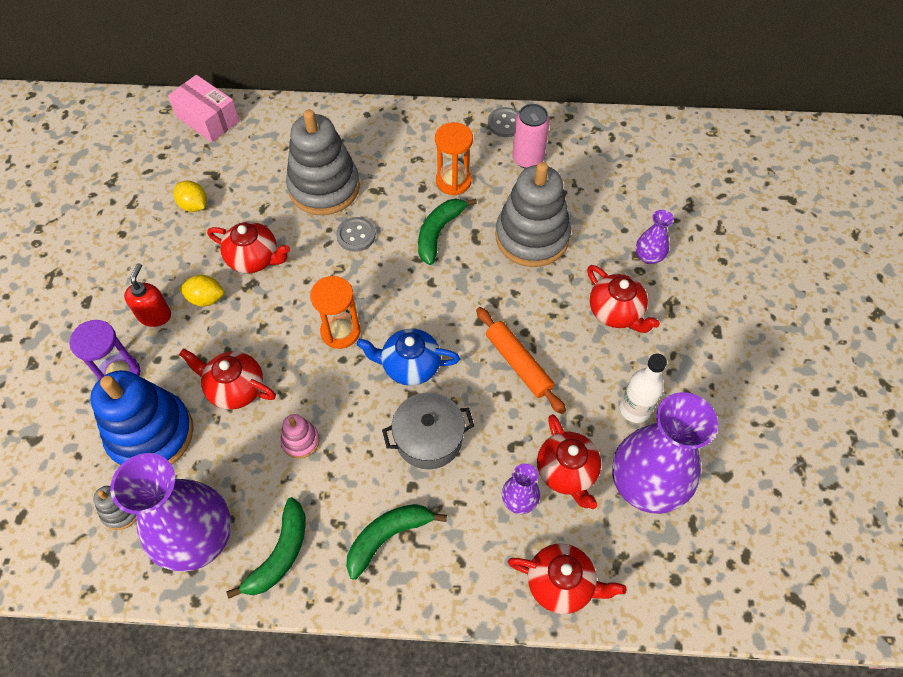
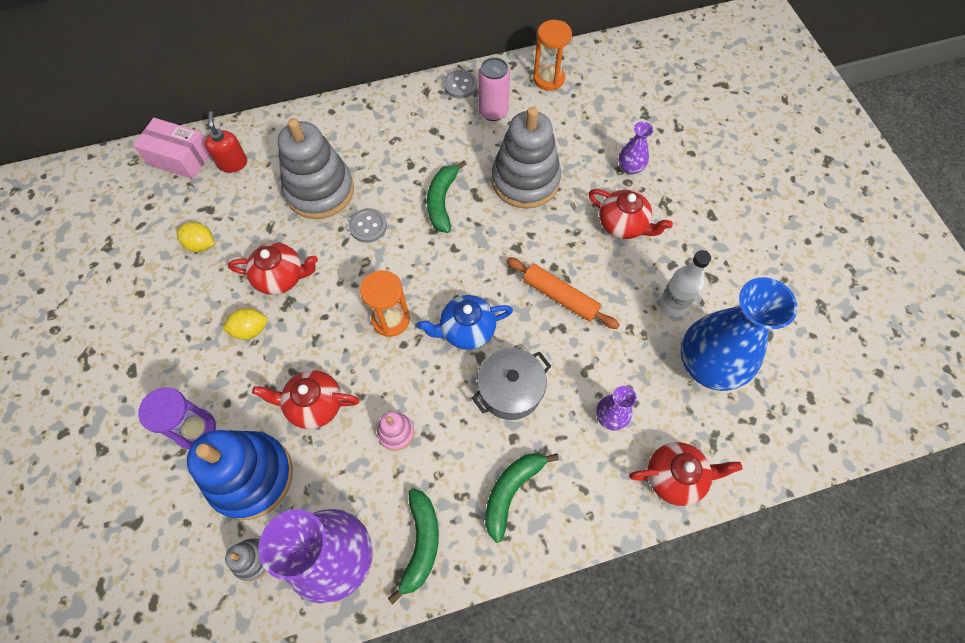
camera: 20 degrees left, 5 degrees up
(155, 315) = (206, 361): red soap dispenser -> red soap dispenser (233, 163)
(453, 181) = (436, 150): orange hourglass -> orange hourglass (548, 79)
(567, 472) = (640, 378): red teapot -> none
(646, 484) = (708, 365): purple vase -> blue vase

